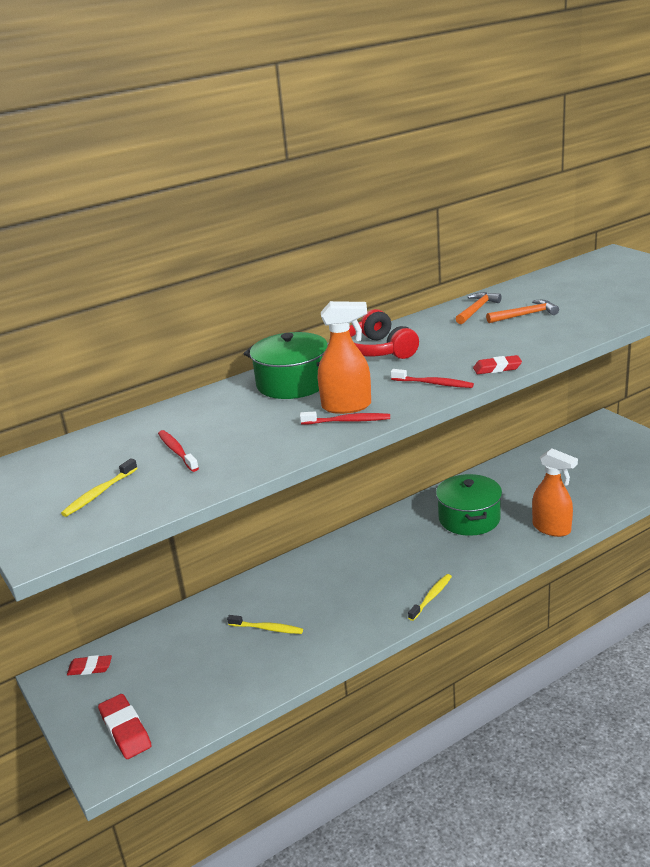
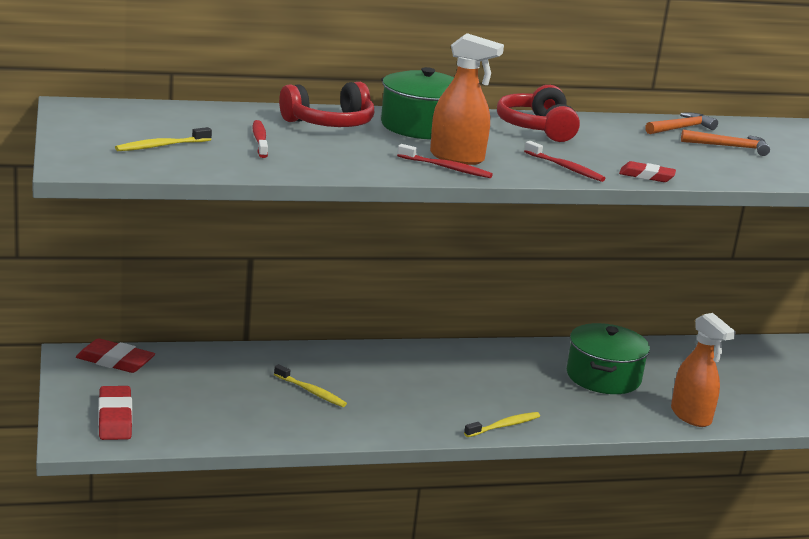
camera: 15 degrees right, 5 degrees down
(90, 668) = (115, 361): red eraser -> red eraser, size x1.54
(219, 409) = (329, 124): none -> red headphones

